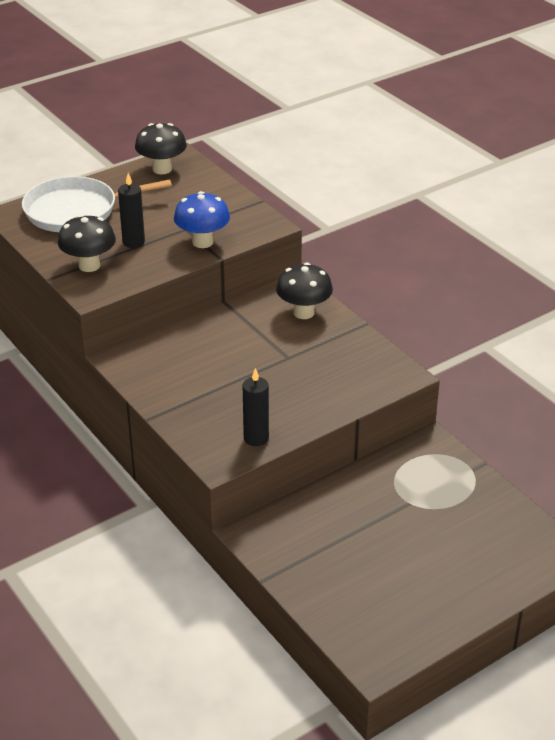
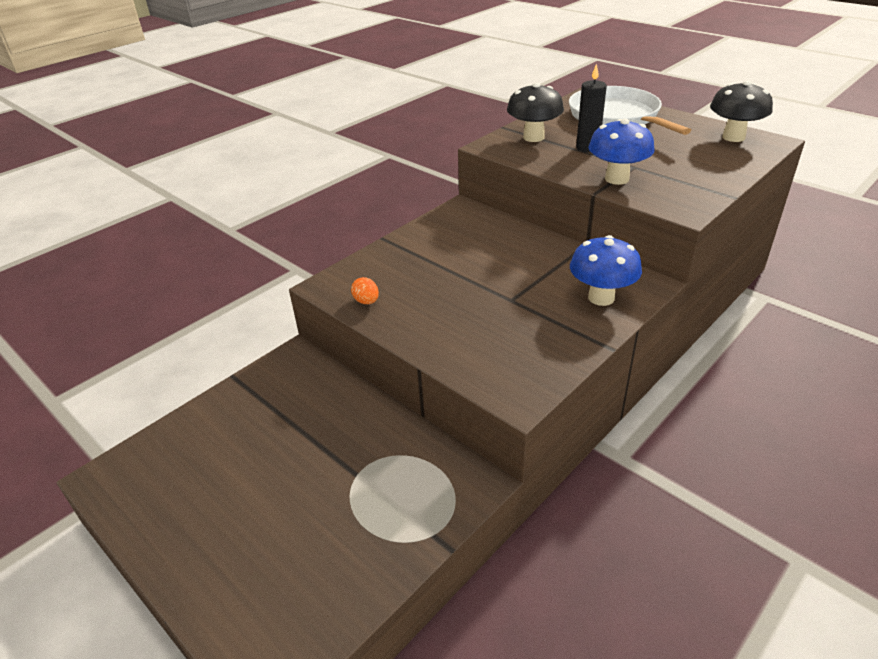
camera: 80 degrees right, 0 degrees up
(256, 438) = (366, 301): black candle -> orange egg
(304, 312) = (601, 297): black mushroom -> blue mushroom

